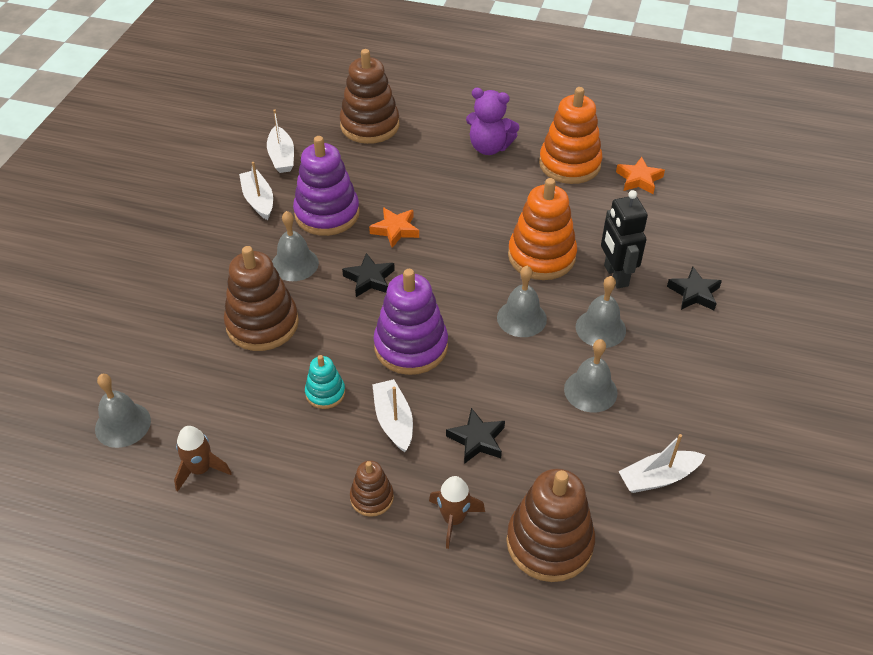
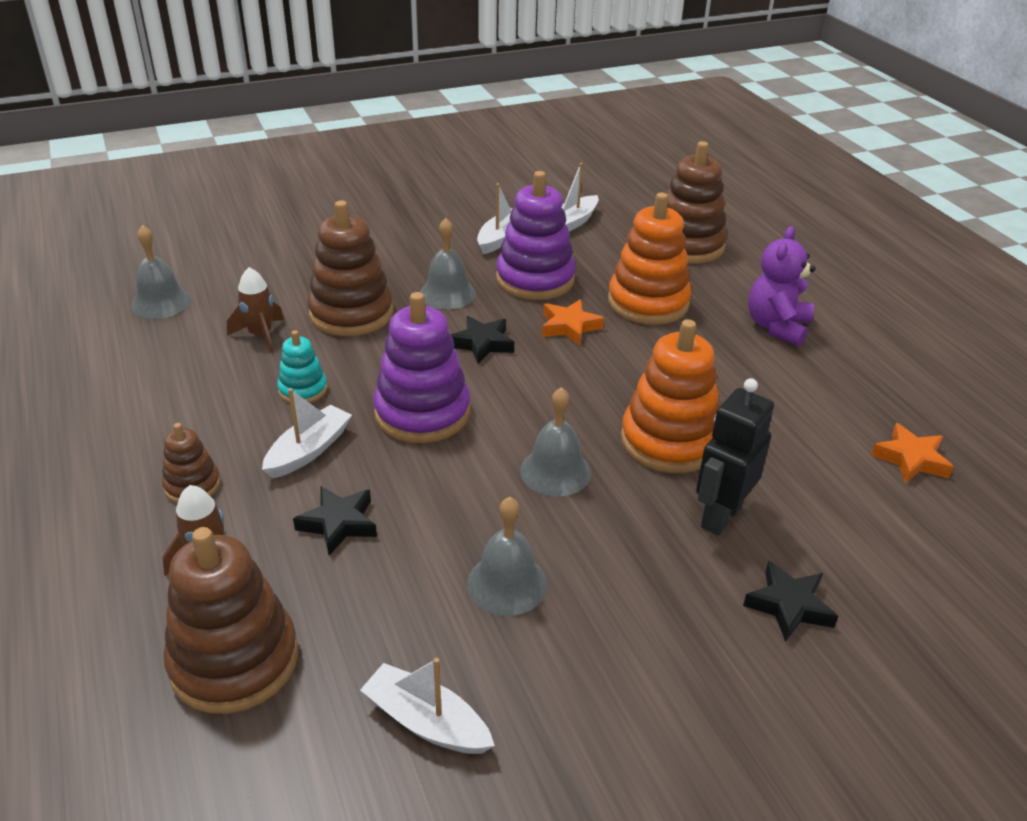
camera: 50 degrees right, 10 degrees down
(200, 469) = (143, 365): brown rocket -> brown rocket (260, 335)
(489, 147) = (777, 327): purple teddy bear -> purple teddy bear turned 45 degrees clockwise
(569, 164) = (844, 393): orange stacking toy -> orange stacking toy (648, 303)
(600, 328) = (618, 544): grey bell -> none

